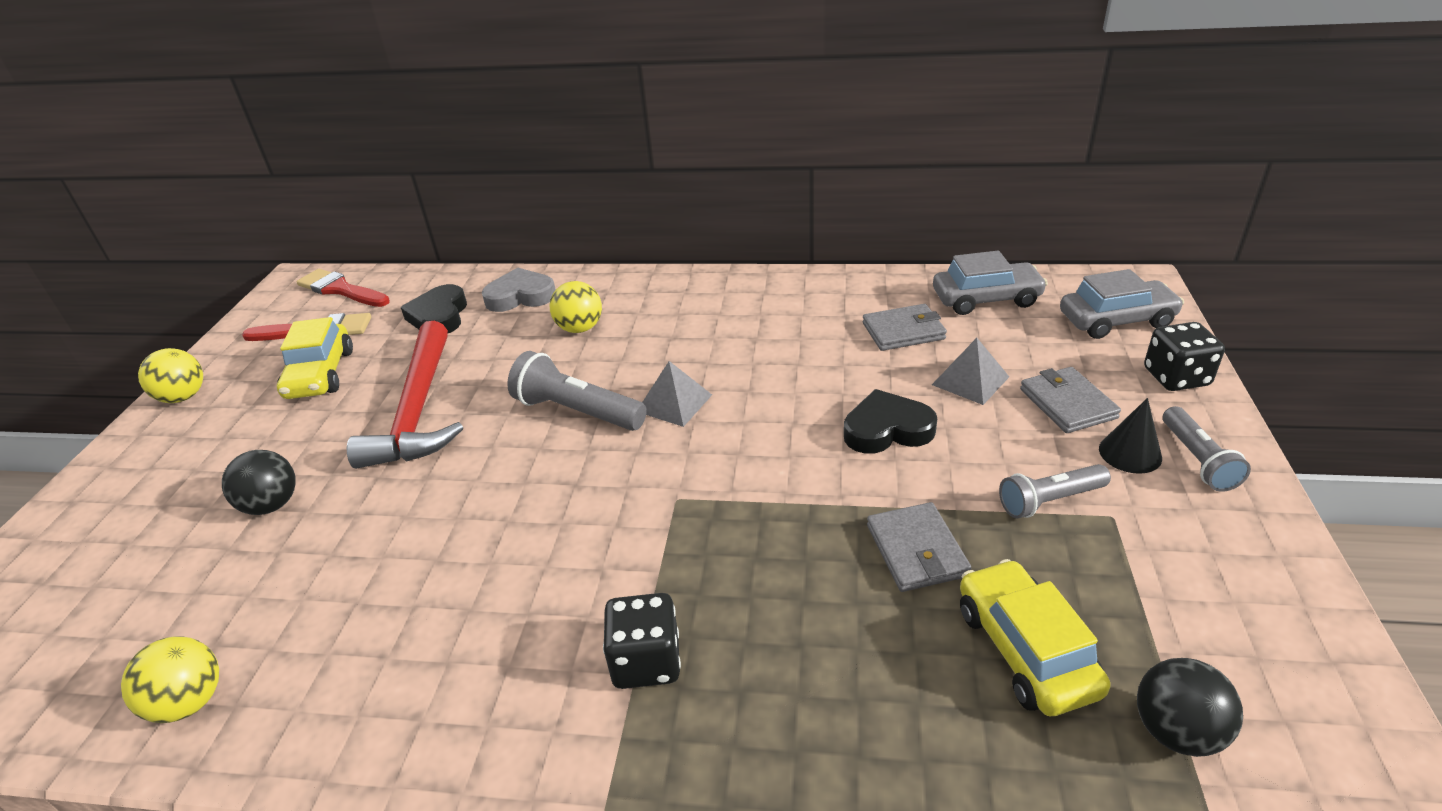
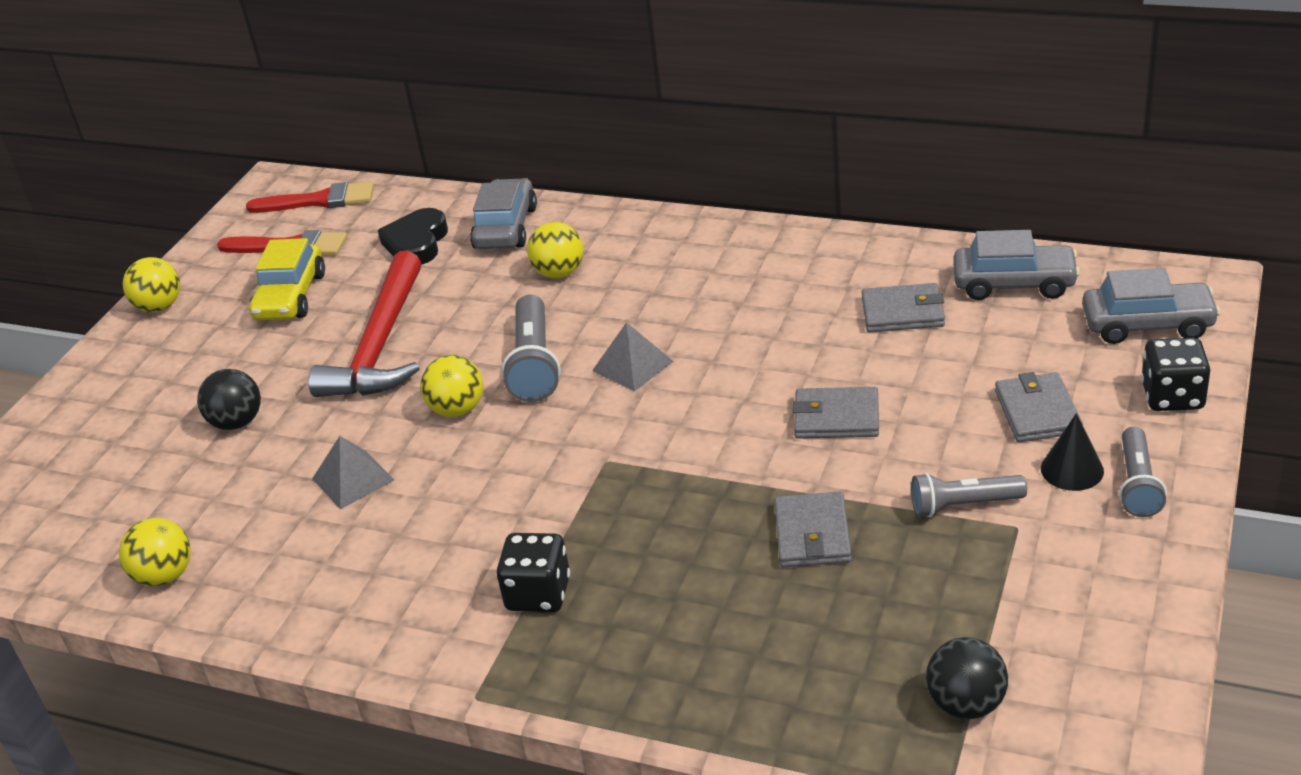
camera: 15 degrees right, 0 degrees up
(341, 290) = (319, 201): red brush -> red brush turned 135 degrees clockwise
(509, 464) = (457, 409): none -> yellow ball
(520, 296) = (505, 228): grey heart -> grey car
(577, 411) = (534, 364): grey flashlight -> grey flashlight turned 135 degrees counterclockwise
(887, 429) = (836, 417): black heart -> grey wallet
(970, 380) = (947, 375): grey pyramid -> grey pyramid (353, 479)
(1025, 650) = (870, 627): yellow car -> none

